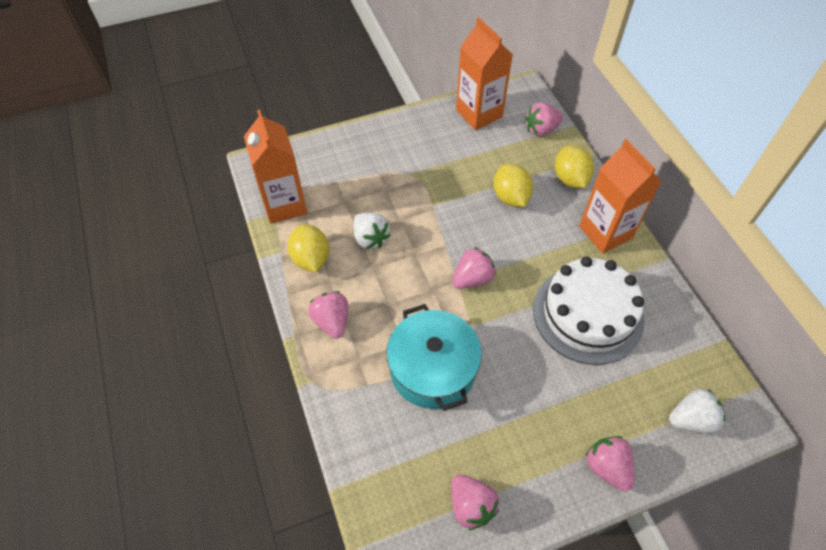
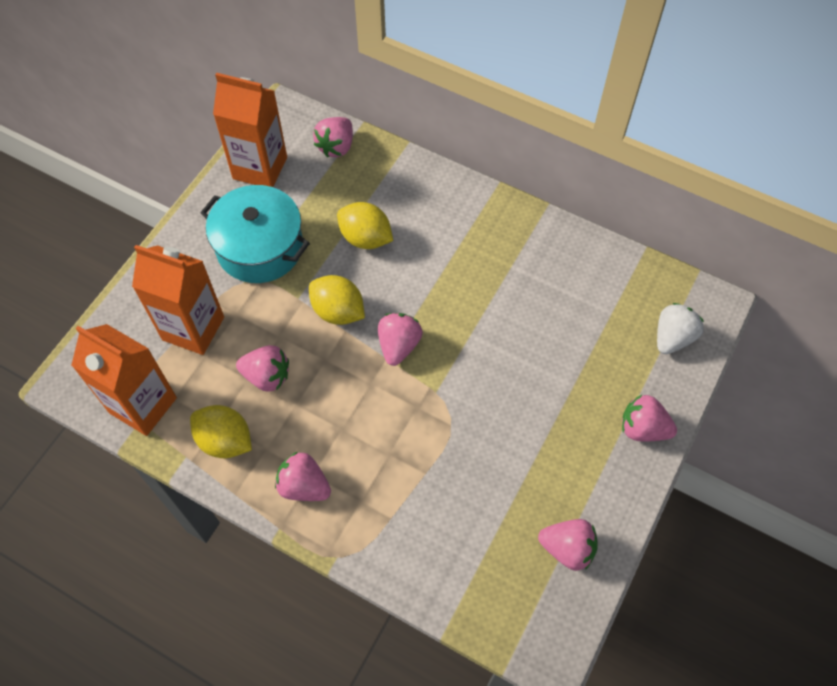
camera: 40 degrees left, 5 degrees up
(370, 238) = (267, 376): white strawberry -> pink strawberry
(432, 369) = (436, 458): turquoise pot -> turquoise pot (260, 247)
(570, 179) = (405, 182): yellow lemon -> yellow lemon (338, 311)
(588, 314) = (524, 305): white cake -> none
(605, 232) = (478, 215): orange carton -> orange carton (193, 328)

